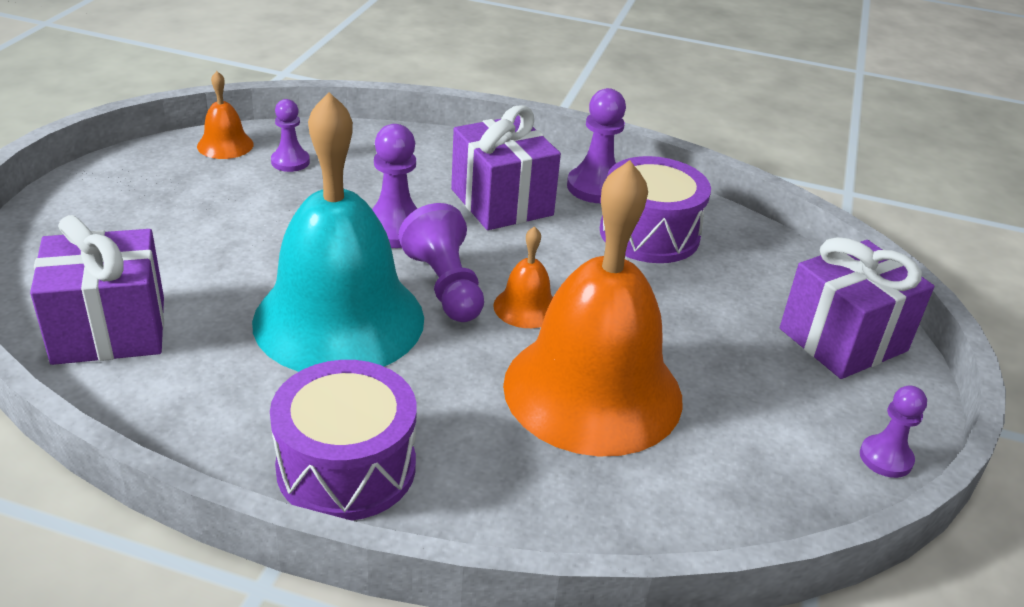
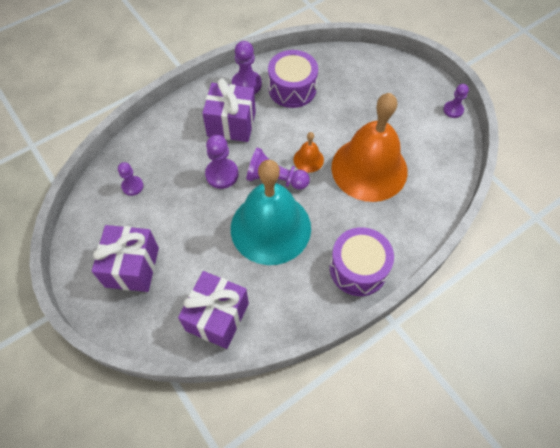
camera: 50 degrees left, 25 degrees up
(225, 145) = (93, 206): orange bell -> none
(843, 340) = (394, 77): purple gift -> purple gift (132, 267)

